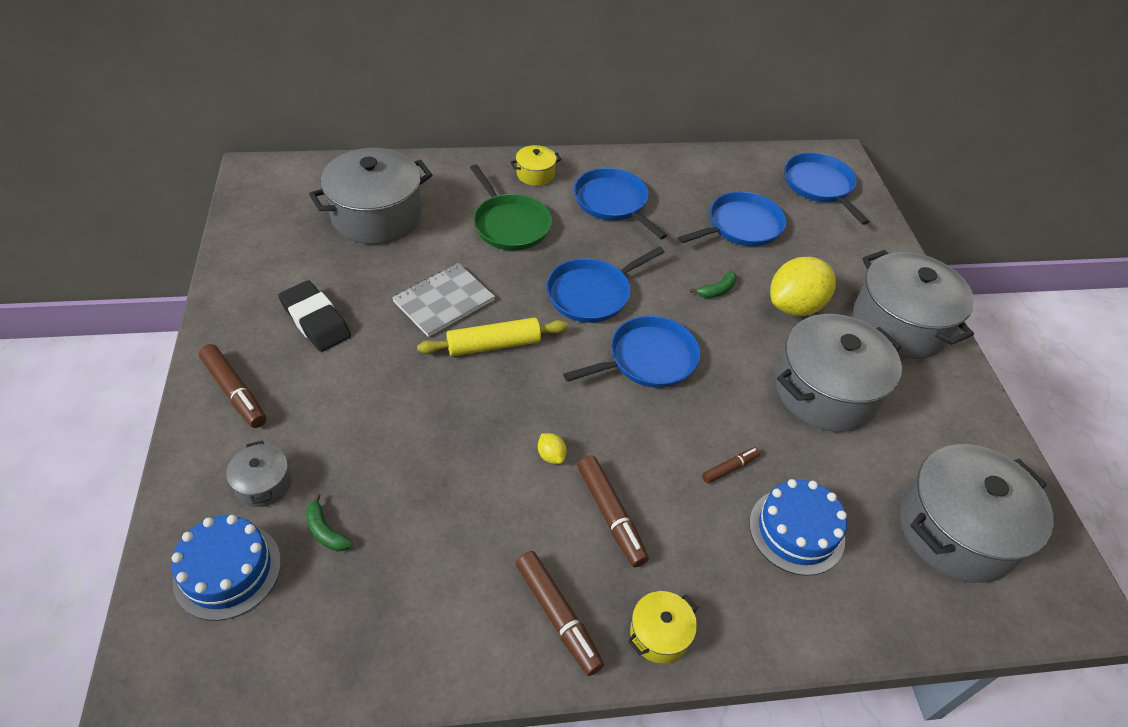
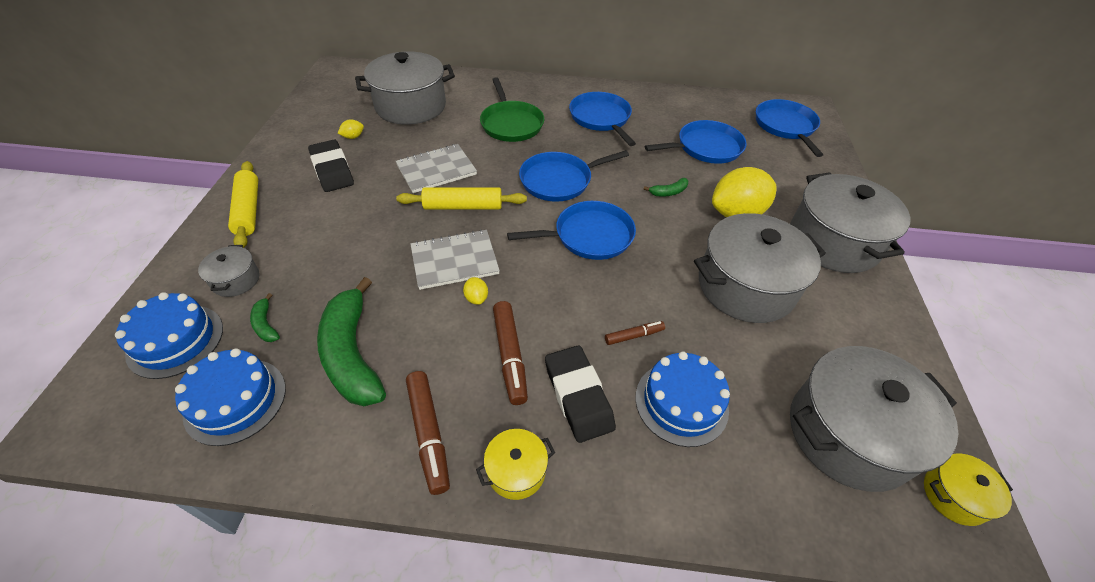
camera: 15 degrees right, 0 degrees up
(235, 391) = (248, 210): brown marker -> yellow rolling pin
(322, 270) = (353, 137): none -> yellow lemon
(333, 624) = (235, 400): none -> blue cake
(440, 546) = (352, 354): none -> green banana
(510, 415) = (454, 260): none -> grey notebook
(535, 174) = (545, 92): yellow pot -> yellow pot (954, 495)
(694, 544) = (578, 396): none -> black eraser

